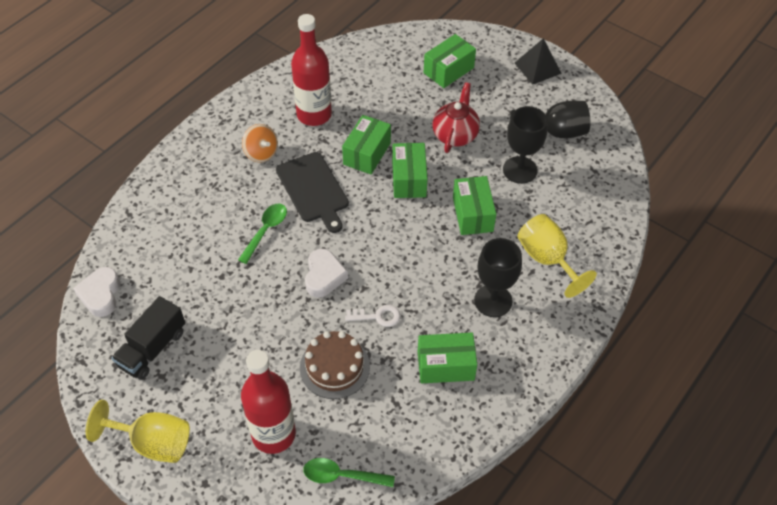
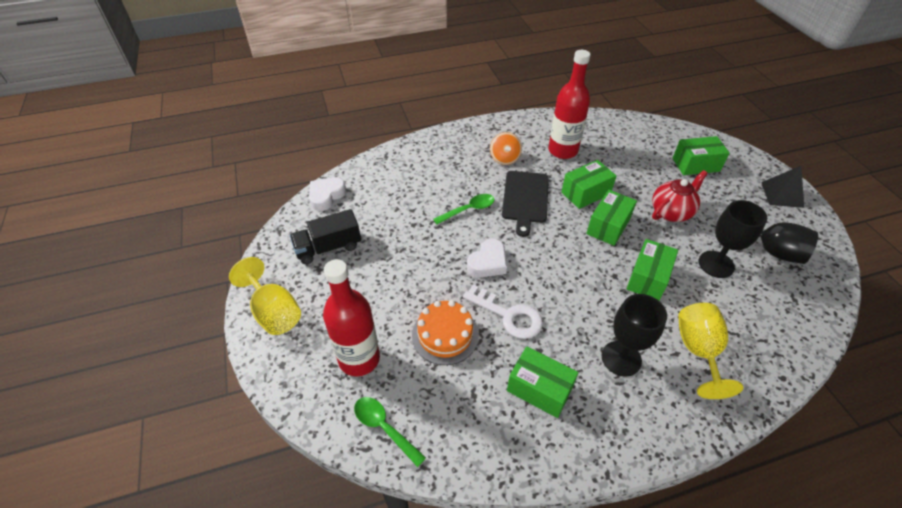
camera: 35 degrees right, 5 degrees down
(334, 367) = (445, 335): brown cake -> orange cake
(377, 316) = (509, 315): white key -> white key, size x1.61

